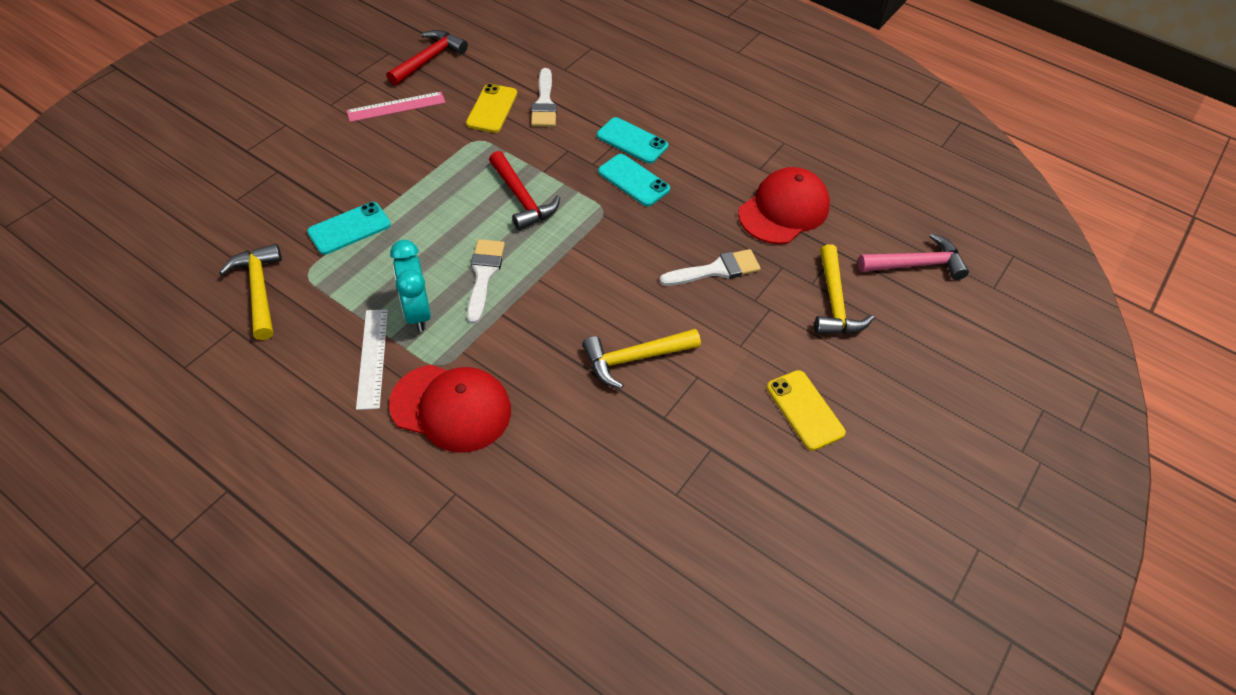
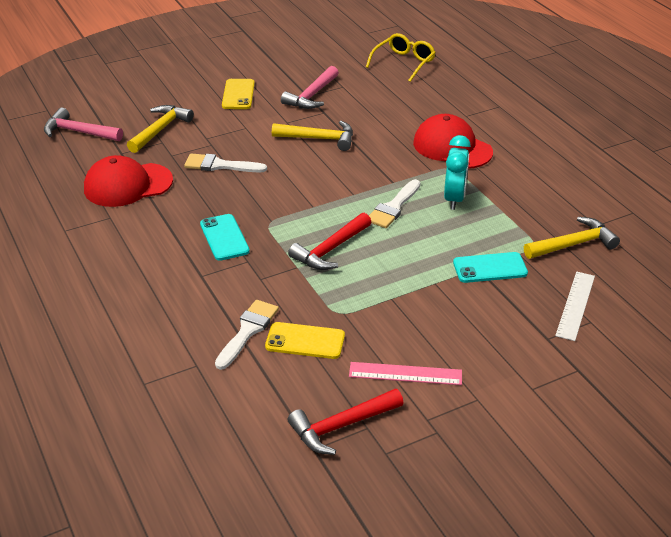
camera: 150 degrees left, 15 degrees down
(259, 289) = (574, 244): yellow hammer -> yellow hammer turned 120 degrees counterclockwise
(373, 358) = (495, 183): white ruler -> white ruler (575, 305)
(492, 108) = (305, 341): yellow phone -> yellow phone turned 60 degrees clockwise
(522, 199) = (330, 250): red hammer -> red hammer turned 135 degrees counterclockwise
(616, 613) = (404, 63): none -> yellow glasses
(632, 141) = (195, 269): turquoise phone -> none
(704, 449) = (311, 96): none -> pink hammer

